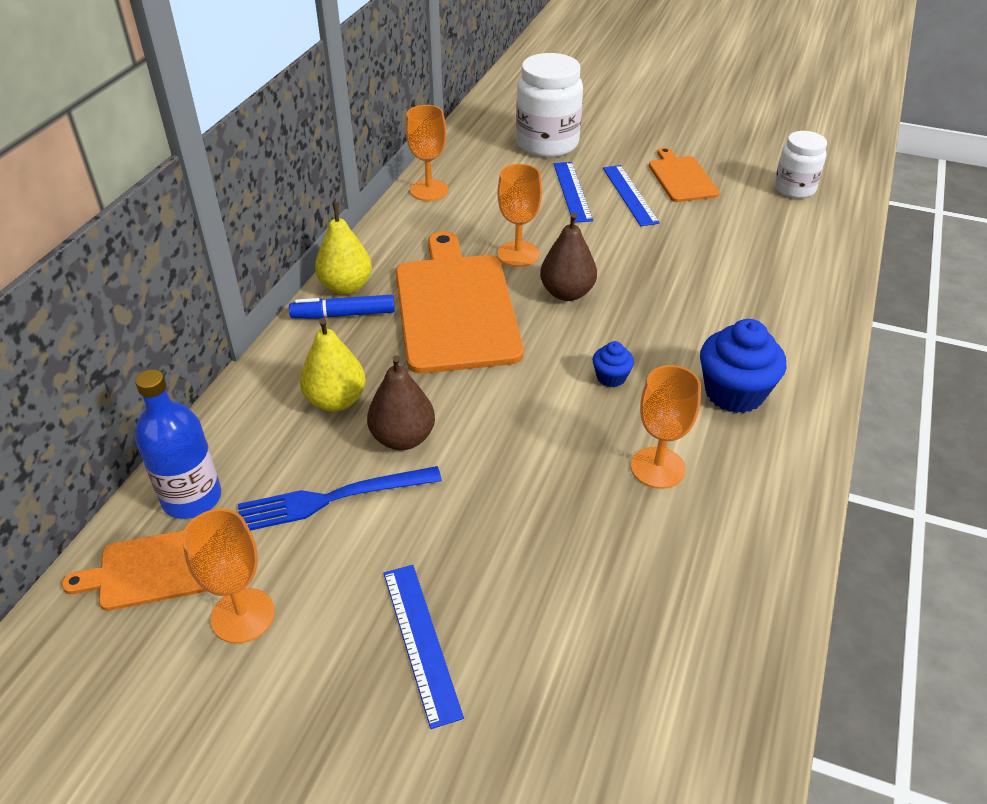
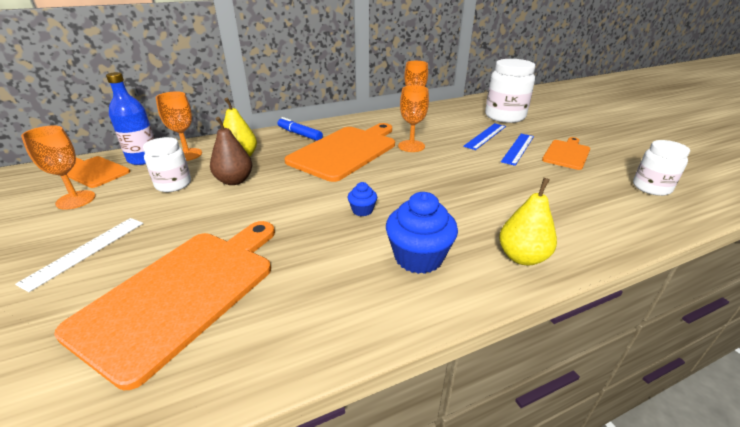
camera: 45 degrees right, 10 degrees down
(333, 498) = (173, 184): blue fork -> white jar
(346, 286) = (318, 127): yellow pear -> yellow pear (522, 257)
(421, 641) = (86, 251): blue ruler -> white ruler
(567, 293) = (407, 169): brown pear -> none
(611, 583) = (182, 293): none -> orange cutting board
(657, 467) = (307, 261): orange goblet -> orange goblet (187, 154)

